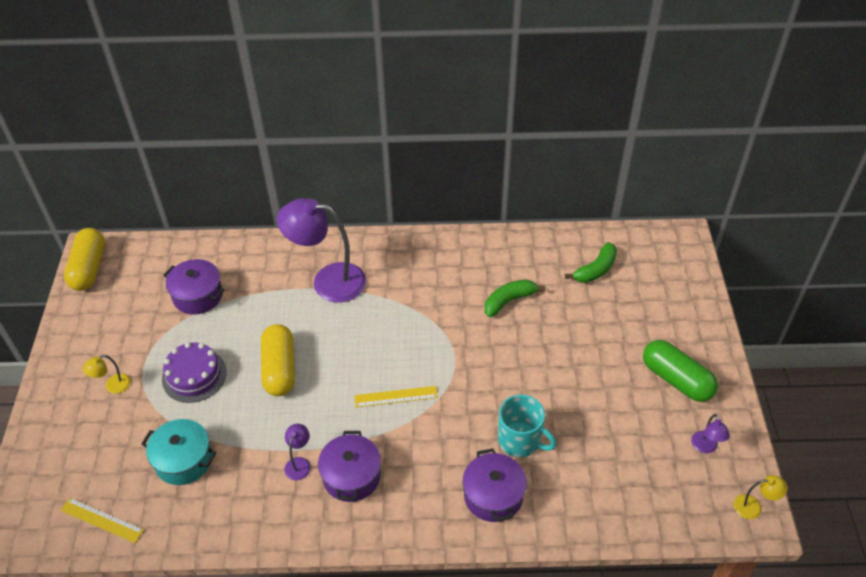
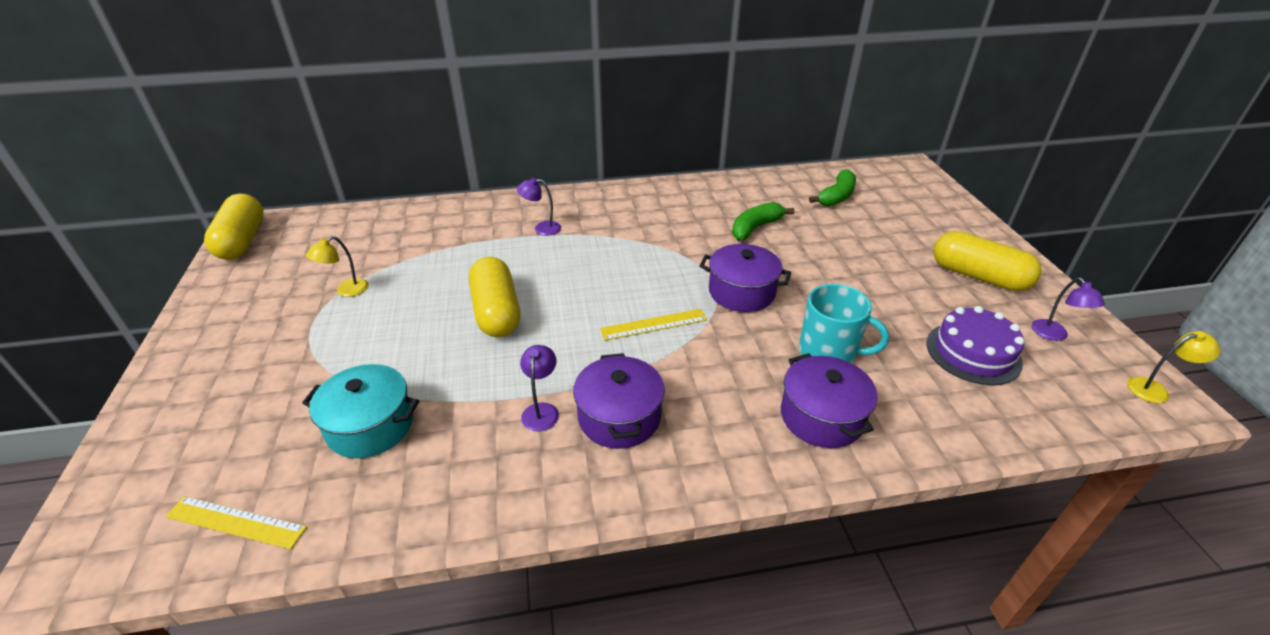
camera: 10 degrees left, 10 degrees down
(113, 386) = (266, 352): yellow lamp -> yellow lamp (346, 290)
(194, 375) = (382, 329): purple cake -> purple cake (973, 353)
(198, 296) = (383, 253): purple pot -> purple pot (741, 292)
(328, 281) = (541, 228): purple lamp -> purple lamp, size x0.43
(676, 379) = (978, 276): green capsule -> yellow capsule

